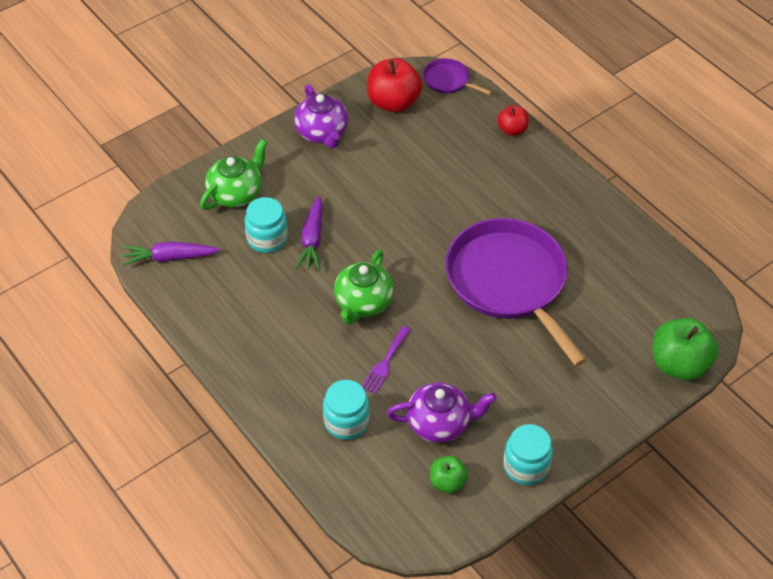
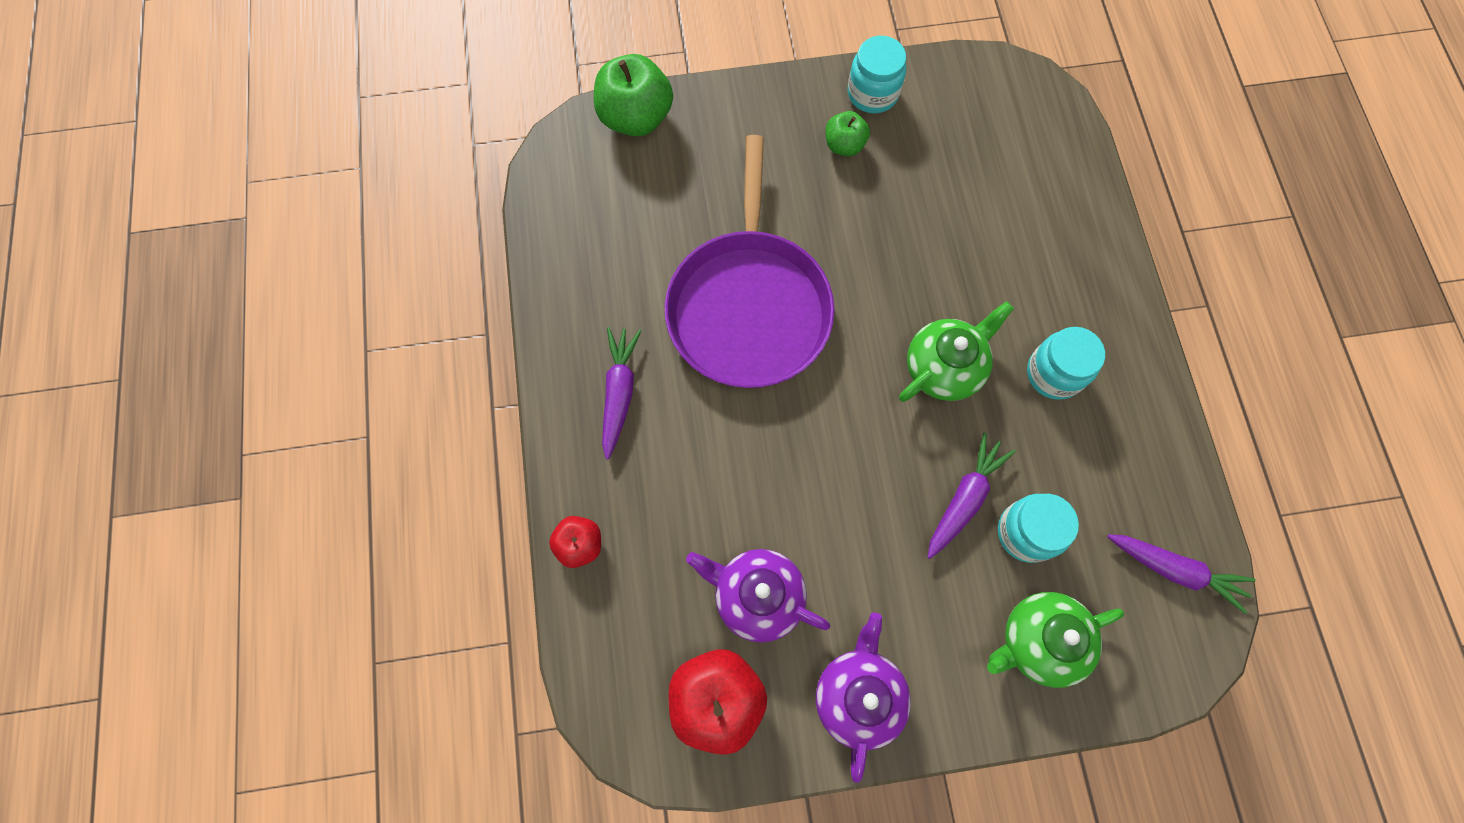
camera: 150 degrees left, 20 degrees up
(346, 422) = (1038, 228): turquoise jar -> turquoise jar (1054, 373)
(385, 363) = (958, 275): purple fork -> none
(439, 423) = (935, 178): purple teapot -> purple teapot (757, 596)
(447, 482) = (962, 115): green apple -> green apple (844, 145)
(448, 80) = (605, 700): purple pan -> none
(549, 203) = (619, 393): none -> purple carrot

